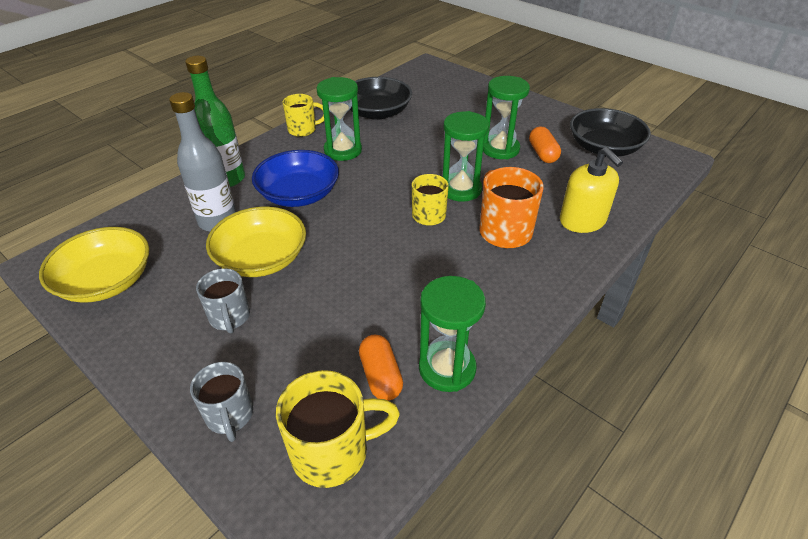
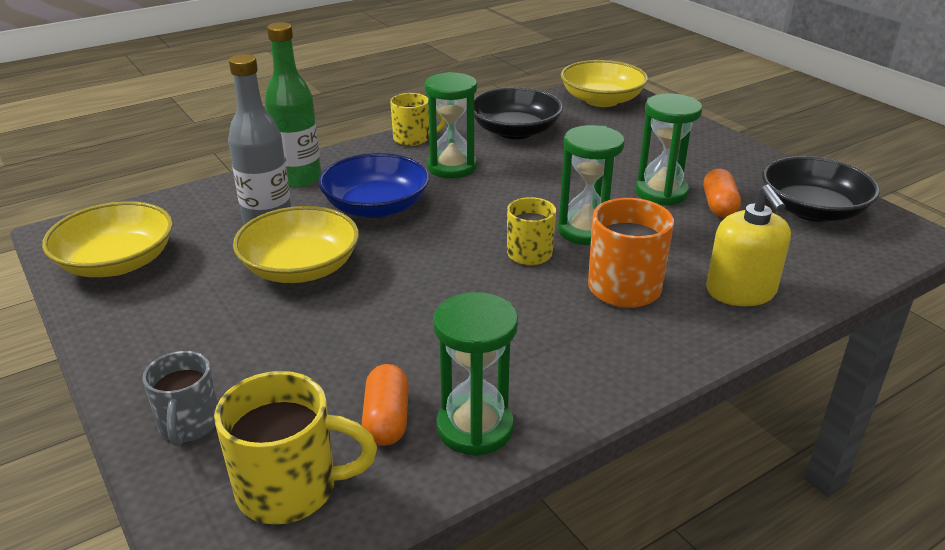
camera: 15 degrees right, 10 degrees down
(230, 317) = (236, 323): grey mug -> none
(429, 77) = (601, 100): none -> yellow bowl

